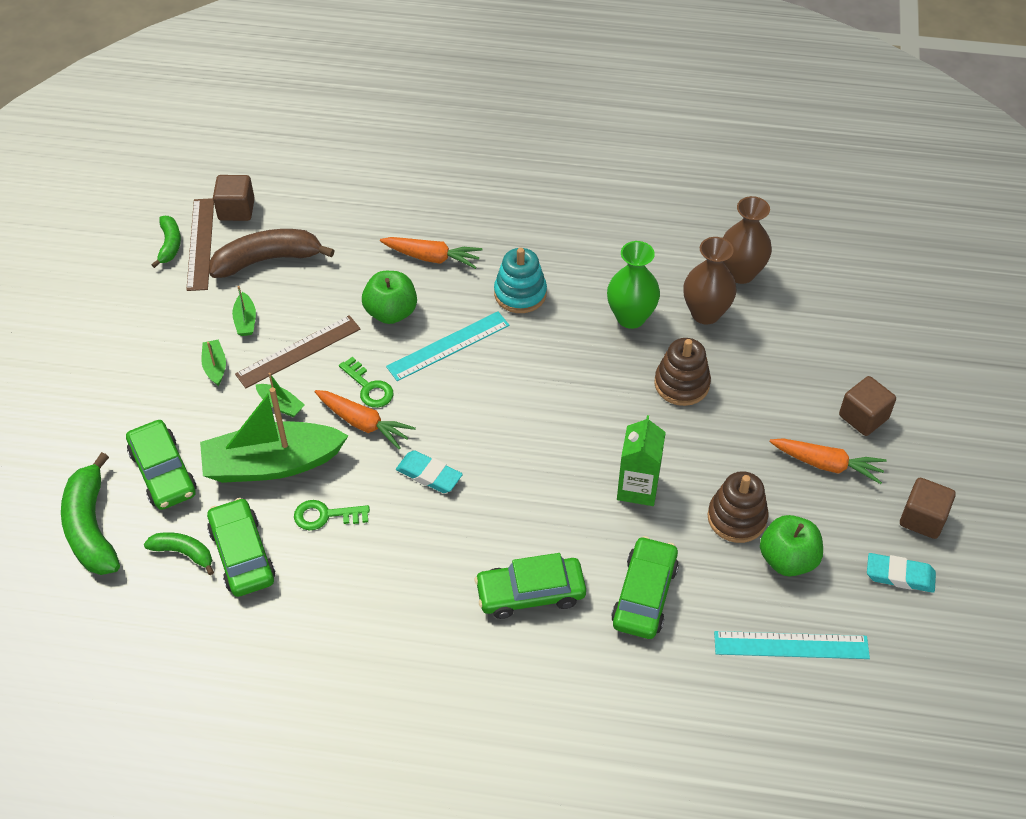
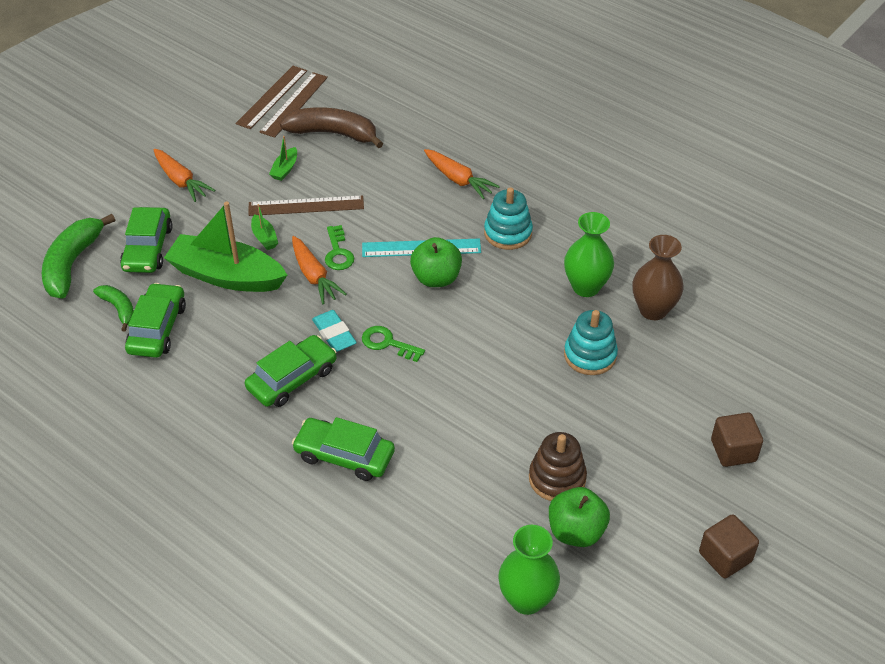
camera: 30 degrees right, 5 degrees down
(170, 245) = (272, 97): green banana -> brown ruler
(215, 366) = (239, 192): green boat -> none
(236, 210) = (338, 90): brown cube -> none
(326, 516) = (236, 329): green key -> green key (388, 343)
(391, 312) = (396, 206): green apple -> green apple (436, 278)
(637, 488) = (491, 417): green carton -> none
(644, 595) = (433, 500): green car -> green car (292, 378)
(681, 384) = (590, 355): brown stacking toy -> turquoise stacking toy
(740, 273) = (709, 291): brown vase -> none
(791, 645) = (526, 599): turquoise ruler -> green vase
(826, 464) = (669, 473): orange carrot -> orange carrot (181, 181)
(900, 575) = (667, 592): turquoise eraser -> none

